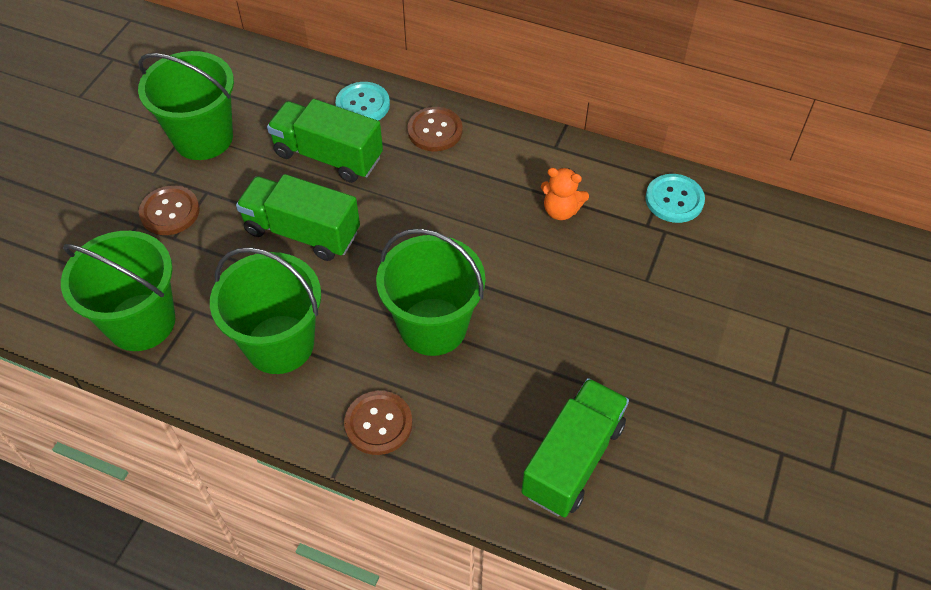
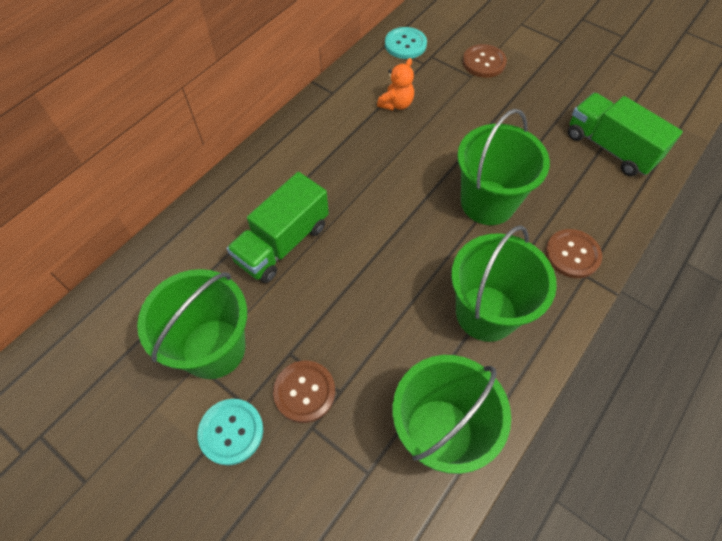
camera: 75 degrees left, 5 degrees up
(302, 232) = (366, 277): green truck -> none
(363, 105) = (230, 206): turquoise button -> turquoise button (231, 432)
(435, 131) = (284, 161): brown button -> brown button (484, 62)

